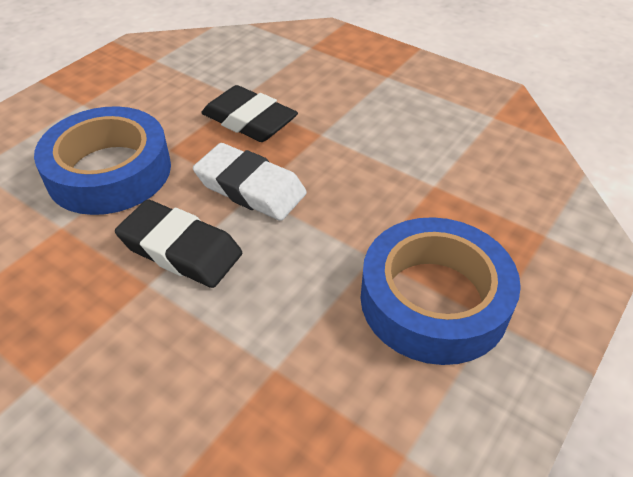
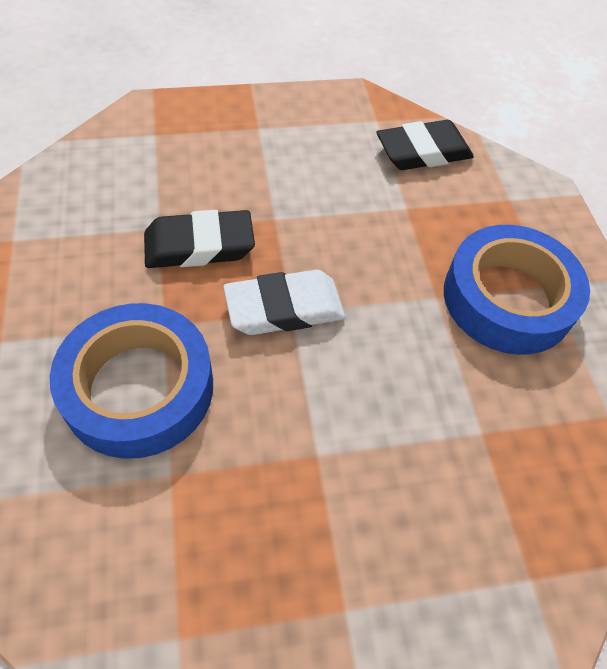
camera: 50 degrees left, 10 degrees up
(180, 249) = (303, 405): black eraser -> black eraser (423, 152)

